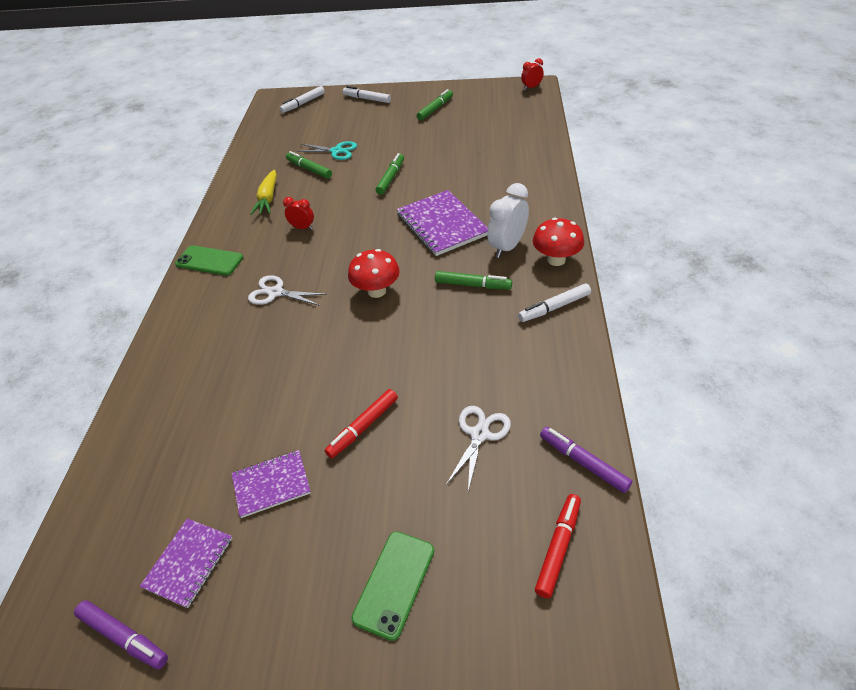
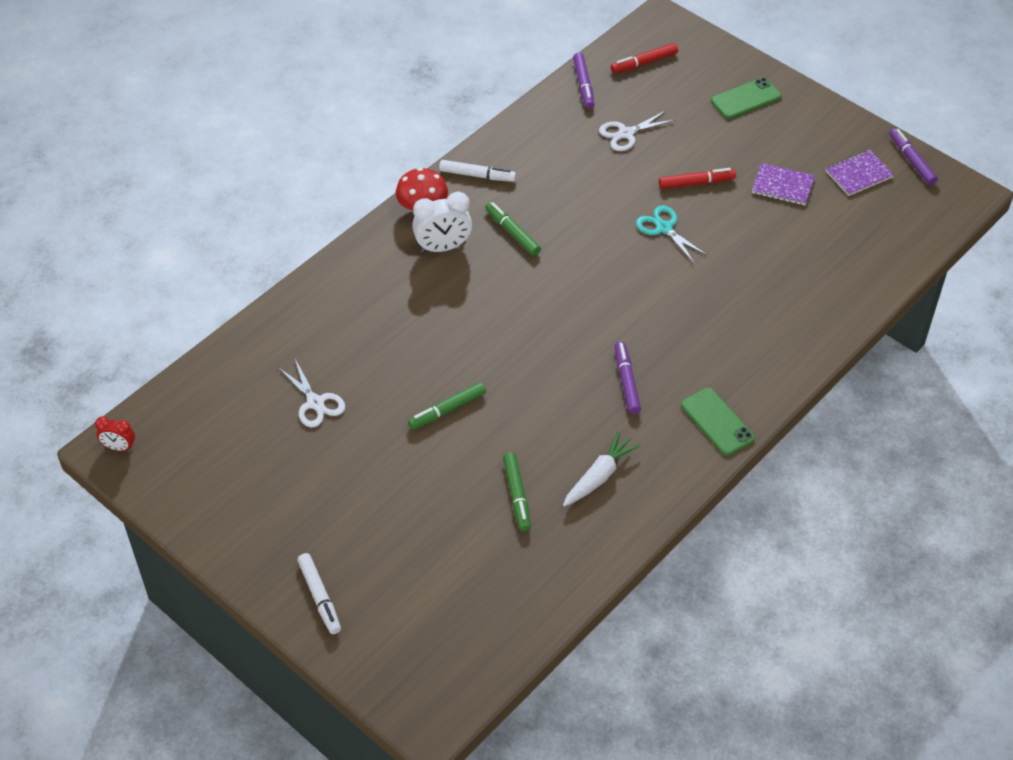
camera: 145 degrees left, 5 degrees up
(268, 199) = (599, 476): yellow carrot -> white carrot
(275, 293) = (679, 337): white scissors -> white scissors (315, 403)
(292, 248) = (626, 381): none -> purple marker
(302, 227) = (596, 402): red clock -> none
(303, 103) = (406, 661): white marker -> none
(336, 151) = (459, 506): turquoise scissors -> turquoise scissors (664, 228)
(376, 291) = (592, 279): red mushroom -> none
(435, 109) = (269, 498): green marker -> none
(442, 224) = (467, 310): purple notebook -> none

